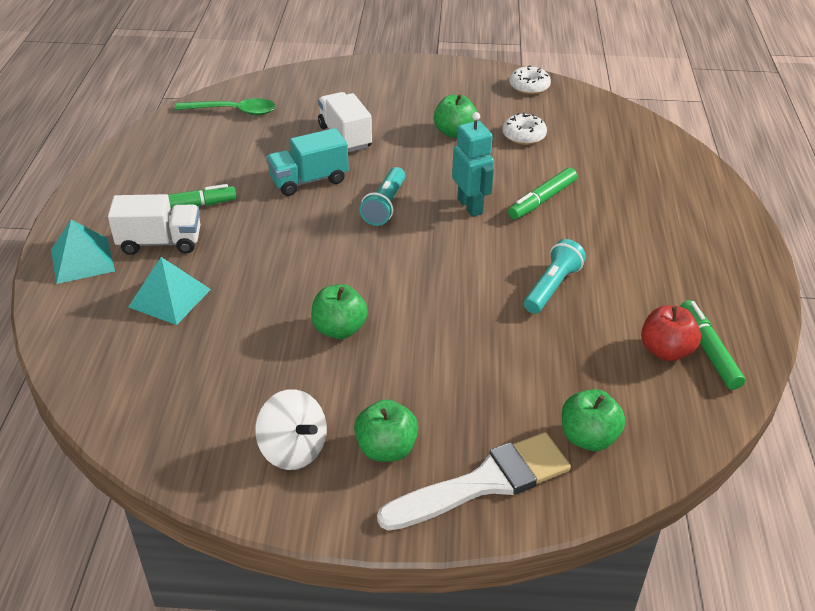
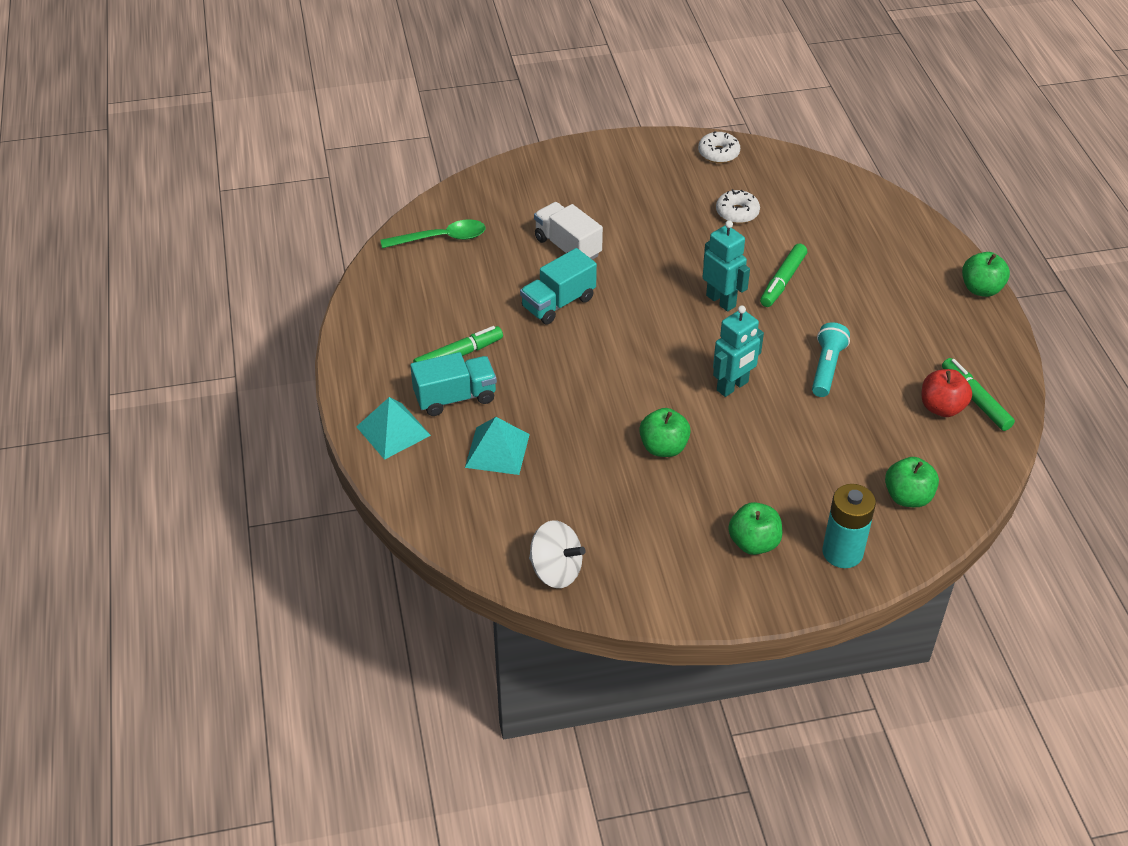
camera: 15 degrees left, 5 degrees up
(160, 242) = (455, 397): white truck -> turquoise truck
(293, 449) = (679, 561): white spinning top -> white spinning top (556, 570)
(385, 205) = (643, 316): turquoise flashlight -> none
(443, 285) = (733, 386): none -> turquoise robot
(454, 132) = (670, 221): green apple -> green apple (981, 289)
(484, 483) = (842, 552): white brush -> turquoise battery

